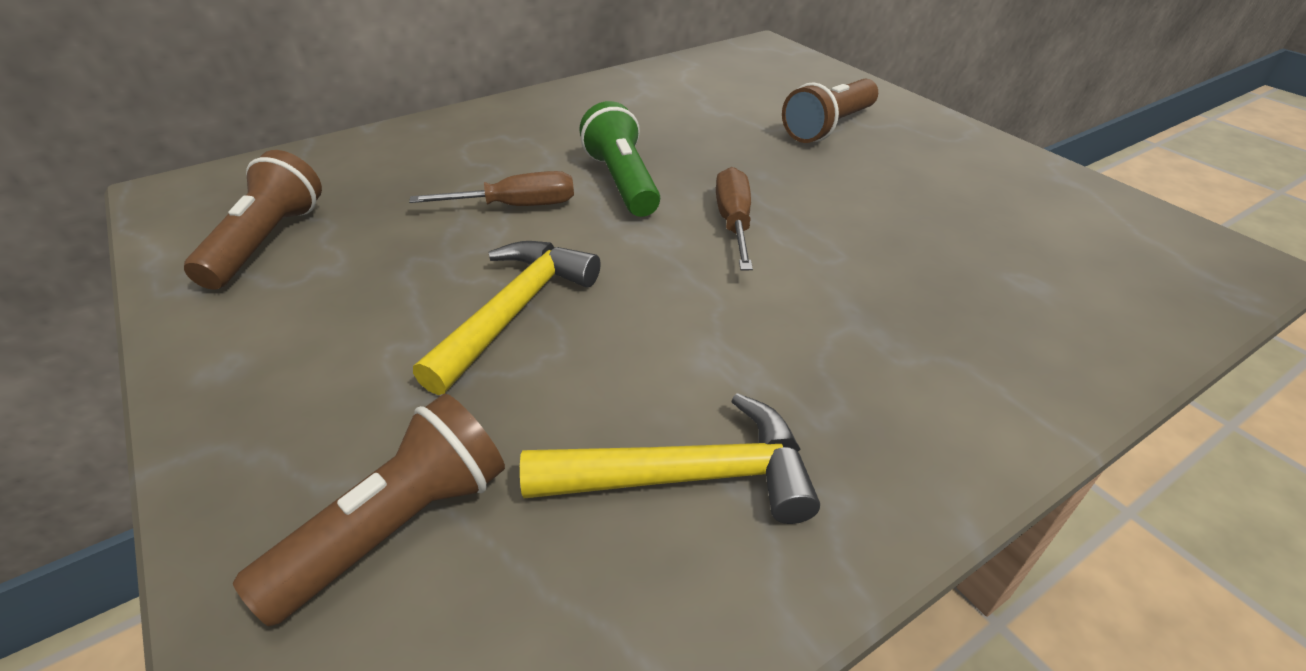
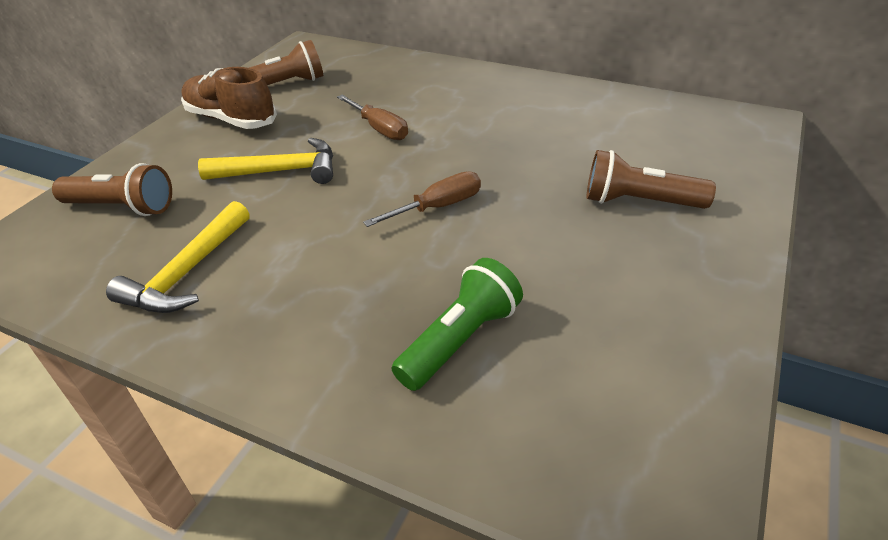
camera: 60 degrees right, 0 degrees up
(286, 320) = (231, 119): none -> brown shoe
(622, 181) = (445, 149): green flashlight -> green flashlight (460, 340)
(687, 476) = (187, 272): yellow hammer -> yellow hammer turned 60 degrees clockwise

